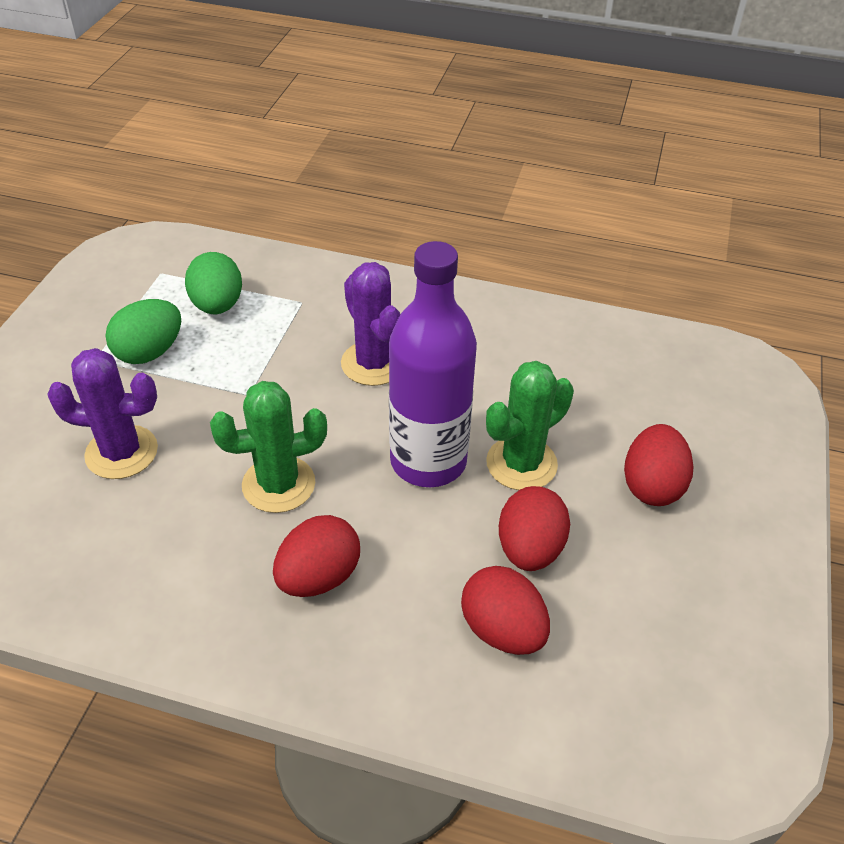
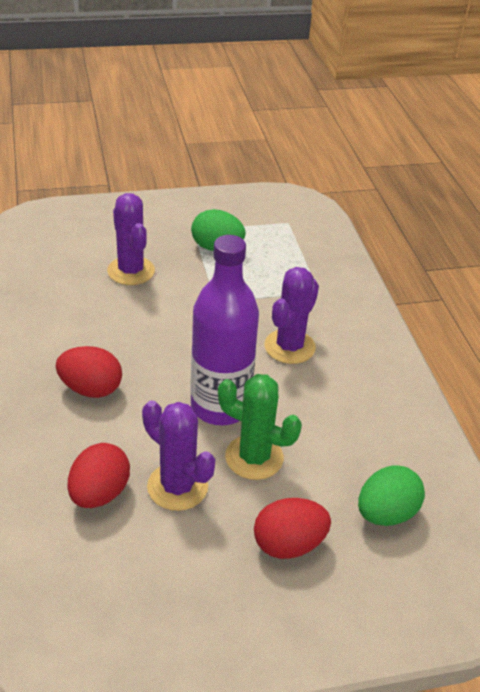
camera: 60 degrees right, 5 degrees down
(217, 305) = (281, 257): green egg -> green egg (386, 513)
(278, 484) = (151, 343): green cactus -> none
(529, 549) = (177, 487): red egg -> purple cactus

